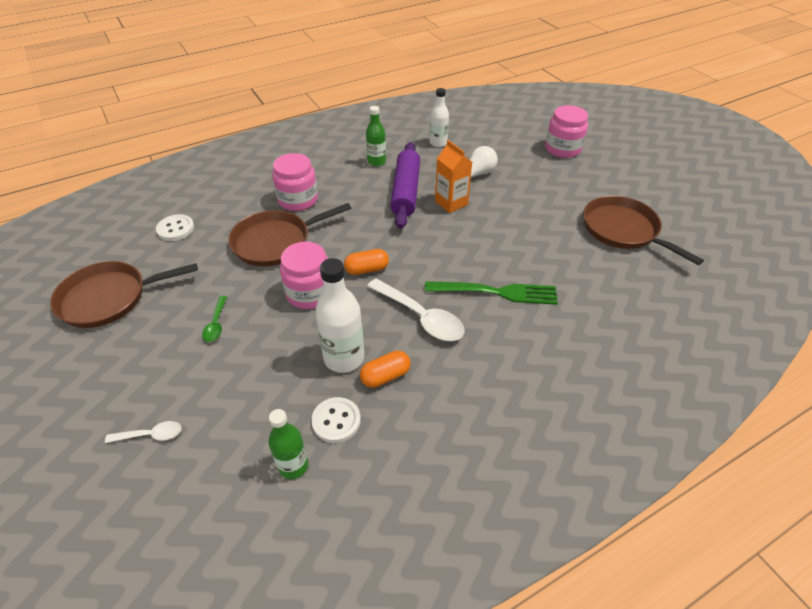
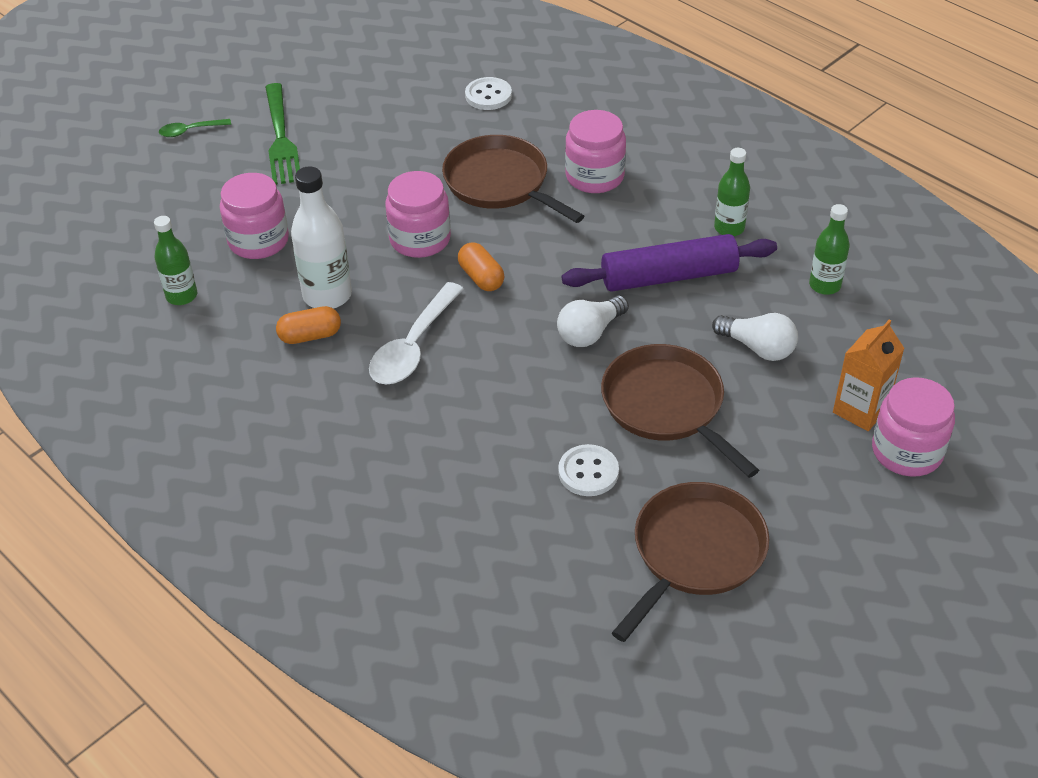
camera: 75 degrees right, 0 degrees up
(108, 298) = (358, 93): brown pan -> brown pan (666, 405)
(150, 435) = (196, 190): white spoon -> none
(216, 324) = (347, 182): green spoon -> green spoon (190, 131)
(252, 395) = (258, 241): none -> pink jar
(336, 421) = (240, 312): white button -> white button (588, 472)
(385, 376) = (310, 336): orange capsule -> orange capsule turned 60 degrees counterclockwise
(438, 143) = (824, 285): white bottle -> green bottle
(440, 232) = (590, 332): none -> white light bulb
(451, 203) = (665, 331): orange carton -> orange carton (860, 410)
(496, 292) = (485, 412): green fork -> green fork (281, 138)

